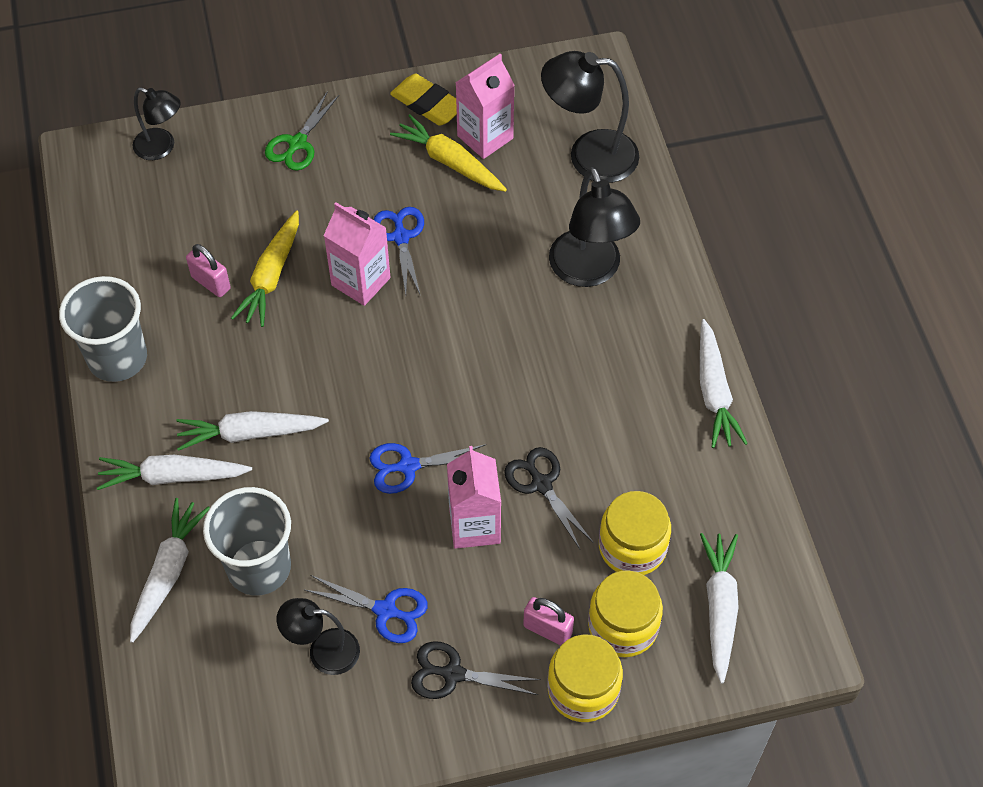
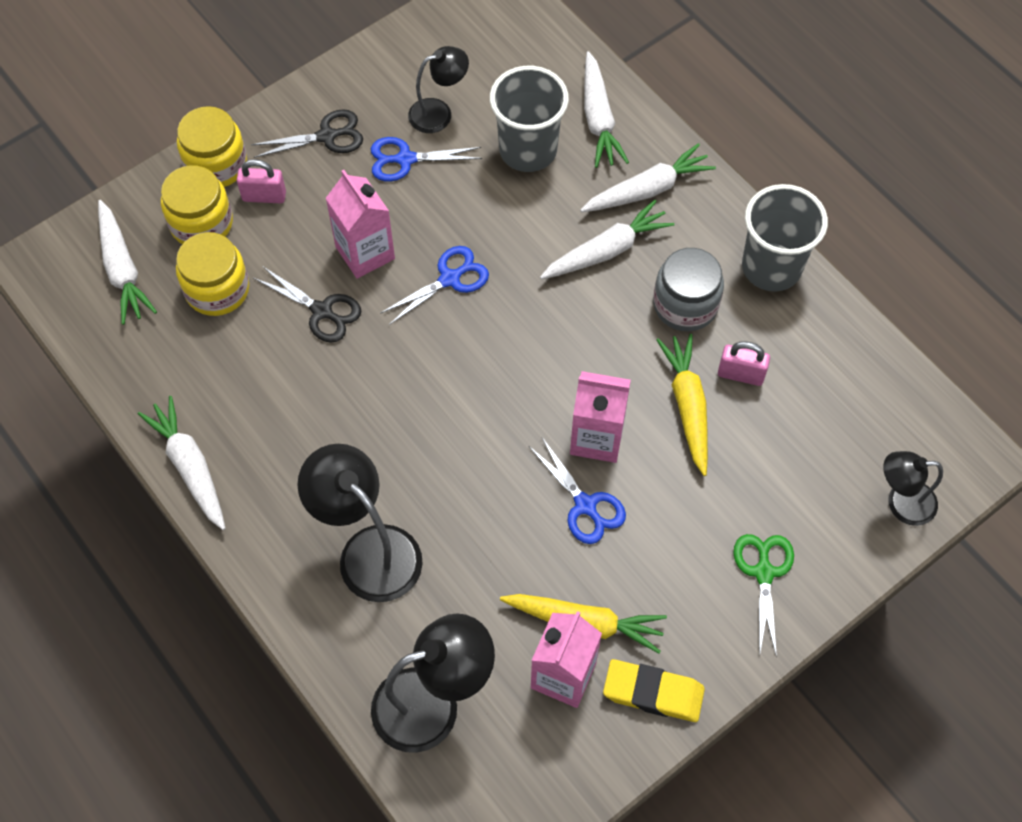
camera: 155 degrees right, 5 degrees up
(215, 357) = (685, 305): none -> grey jar

